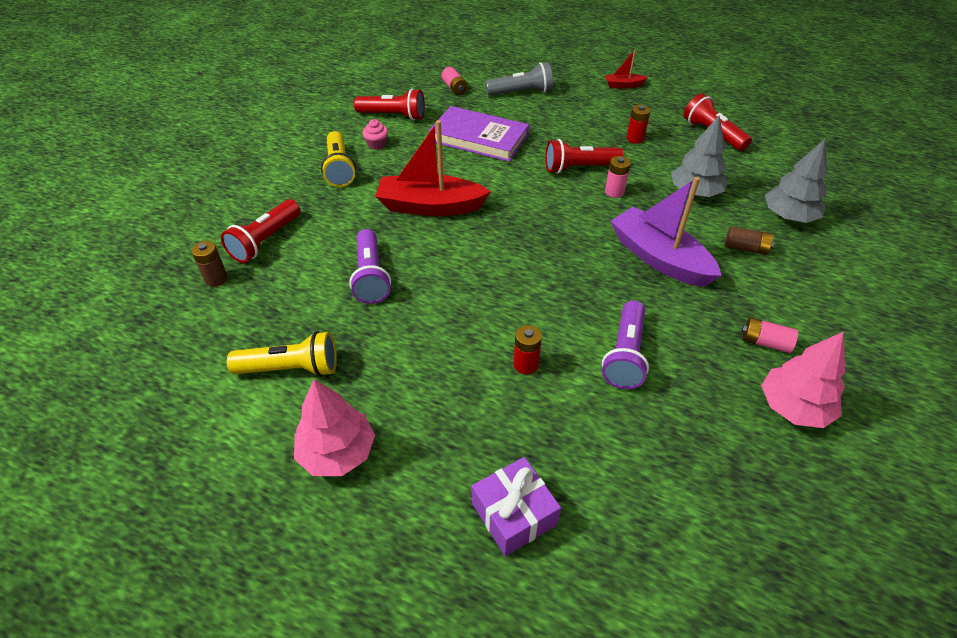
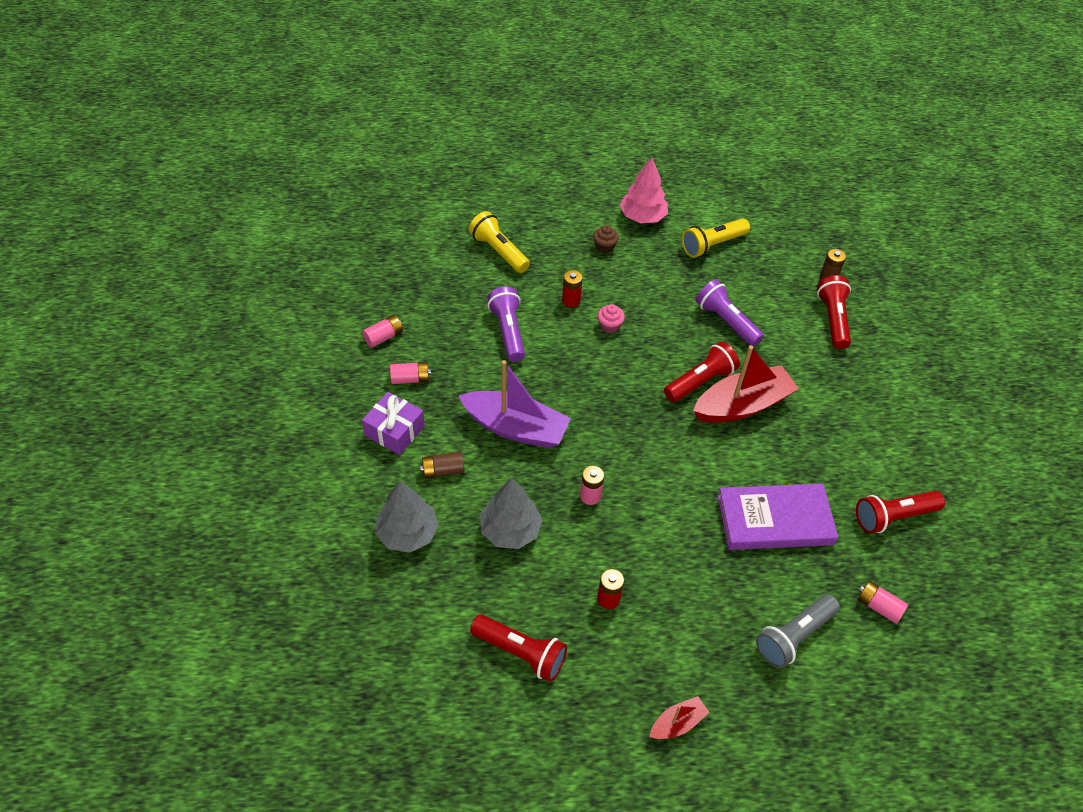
camera: 150 degrees right, 5 degrees up
(339, 169) = (862, 415): yellow flashlight -> yellow flashlight (499, 251)
(377, 144) = (864, 463): pink cupcake -> pink cupcake (609, 326)
(429, 424) = (604, 246): none -> brown cupcake
(514, 514) = (529, 224): purple gift -> purple gift (394, 431)
(579, 168) = (642, 517): red flashlight -> red flashlight (700, 381)
(794, 407) = (384, 337): pink tree -> pink battery

